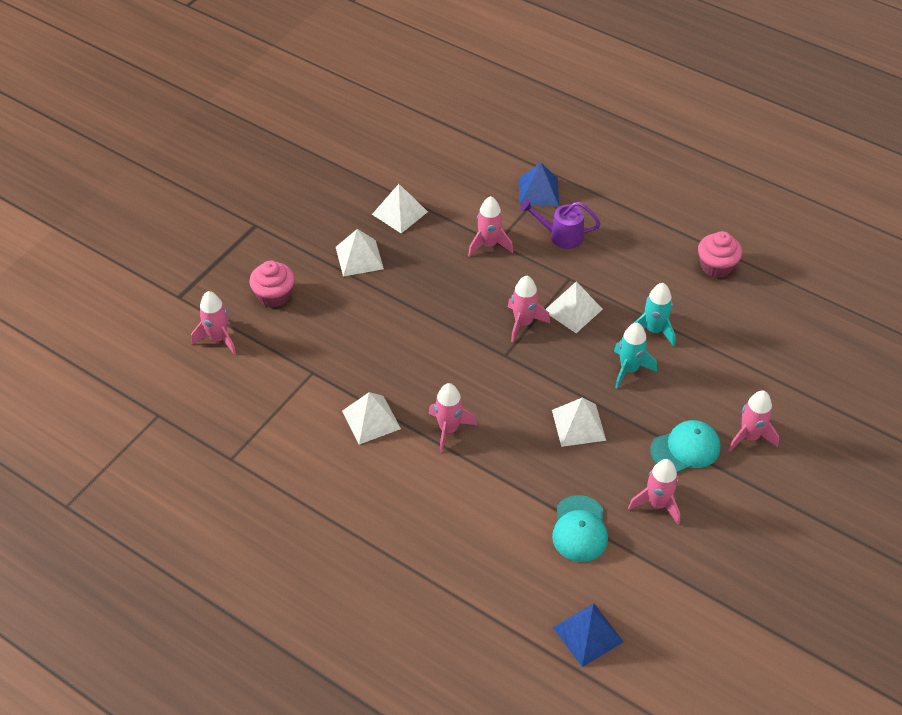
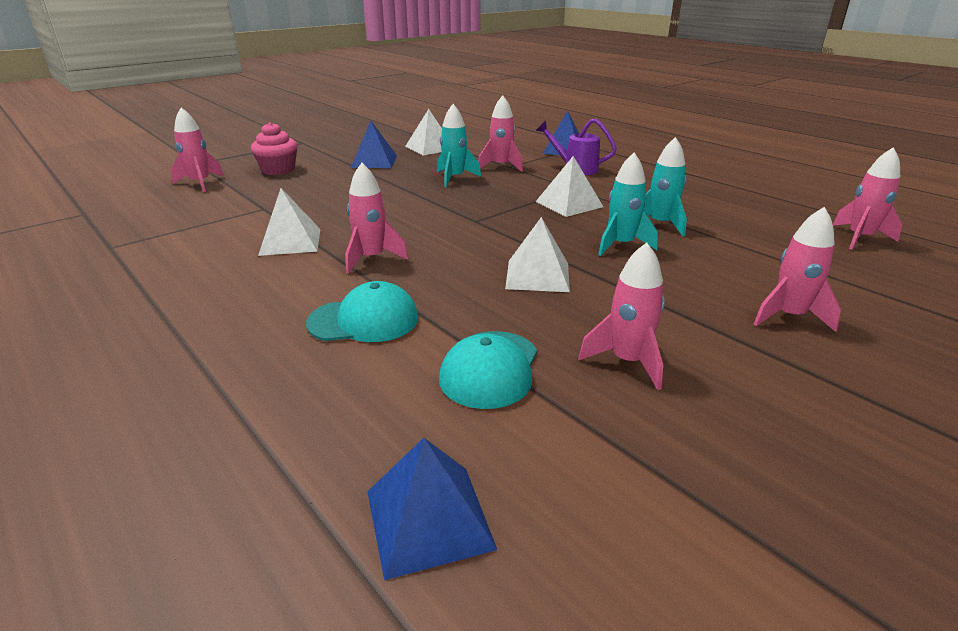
camera: 15 degrees right, 20 degrees down
(359, 258) = (374, 161): white pyramid -> blue pyramid
(454, 279) = (454, 178): none -> turquoise rocket
(523, 323) = (509, 205): pink rocket -> pink rocket (859, 238)
(685, 448) = (685, 314): turquoise cap -> turquoise cap (364, 320)
(716, 266) = (743, 197): pink cupcake -> none

